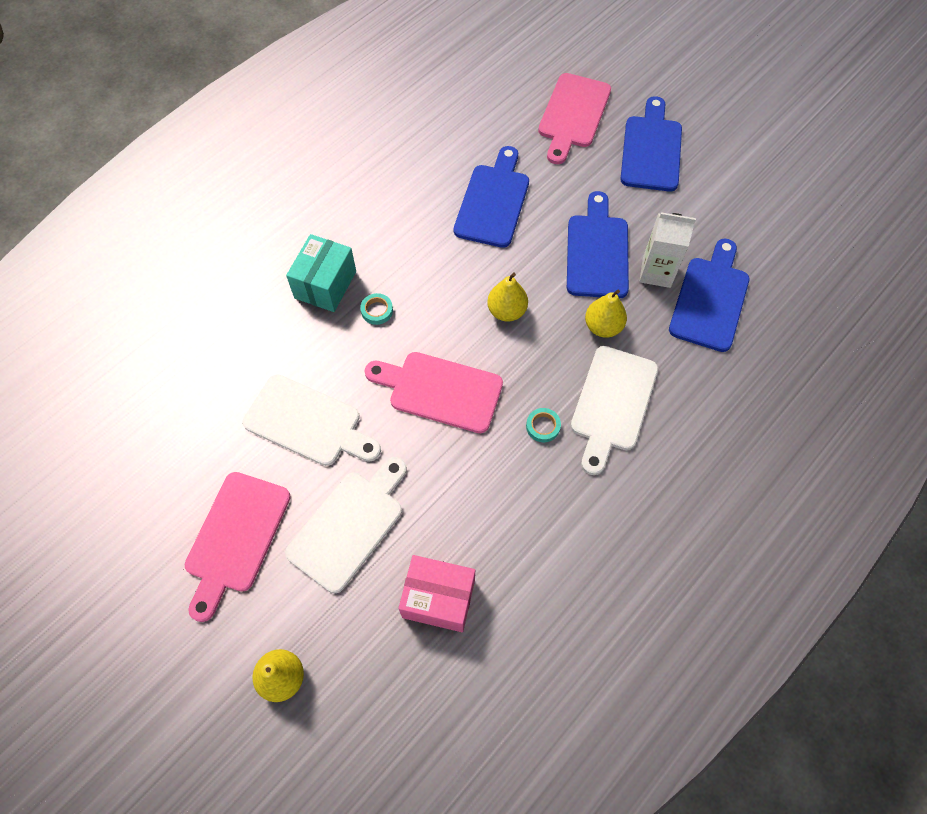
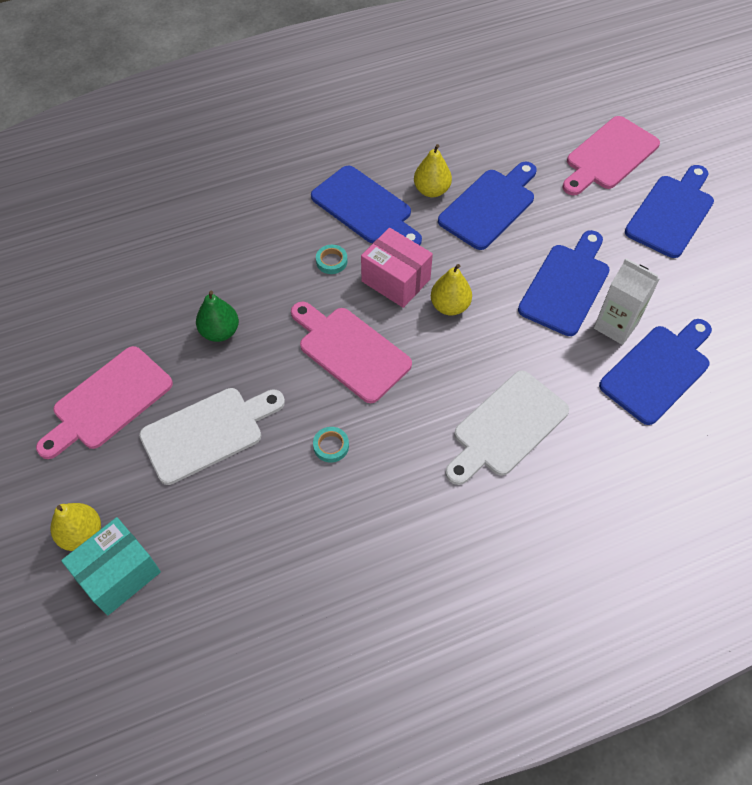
camera: 25 degrees right, 5 degrees down
(307, 422) = (220, 332): white cutting board -> green pear
(325, 285) = (298, 223): turquoise box -> turquoise box (119, 574)
(380, 246) = (365, 208): none -> blue cutting board
(438, 598) = (250, 529): pink box -> pink box (396, 280)
(543, 426) = (428, 420): turquoise tape -> turquoise tape (331, 446)
(603, 327) = (535, 355): yellow pear -> yellow pear (431, 190)

